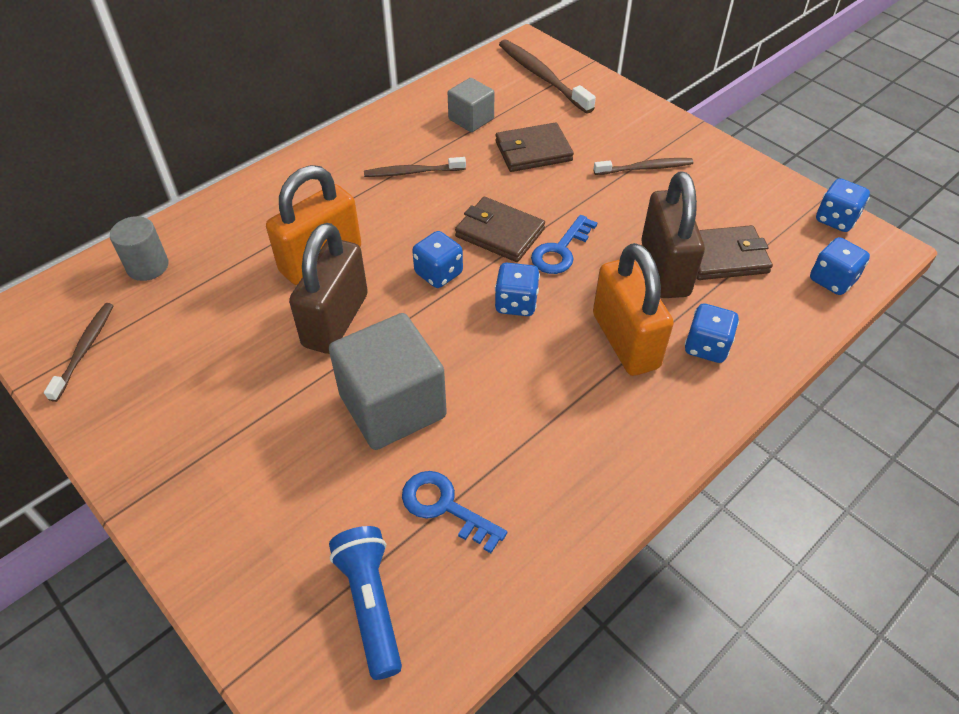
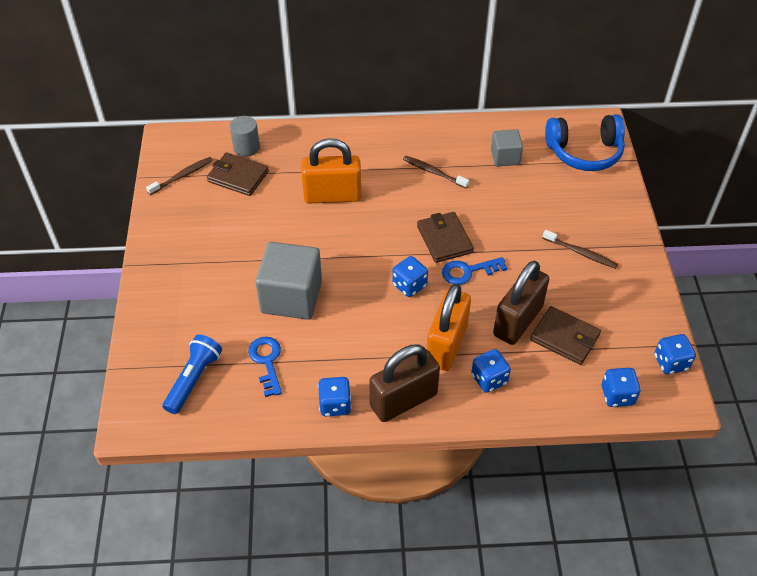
camera: 40 degrees right, 0 degrees up
(335, 320) = (307, 234): brown padlock -> brown padlock (403, 400)
(438, 273) = (385, 242): blue dice -> blue dice (335, 405)
(533, 151) = (521, 200): brown wallet -> brown wallet (238, 177)
(542, 76) = (584, 152): brown toothbrush -> blue headphones

